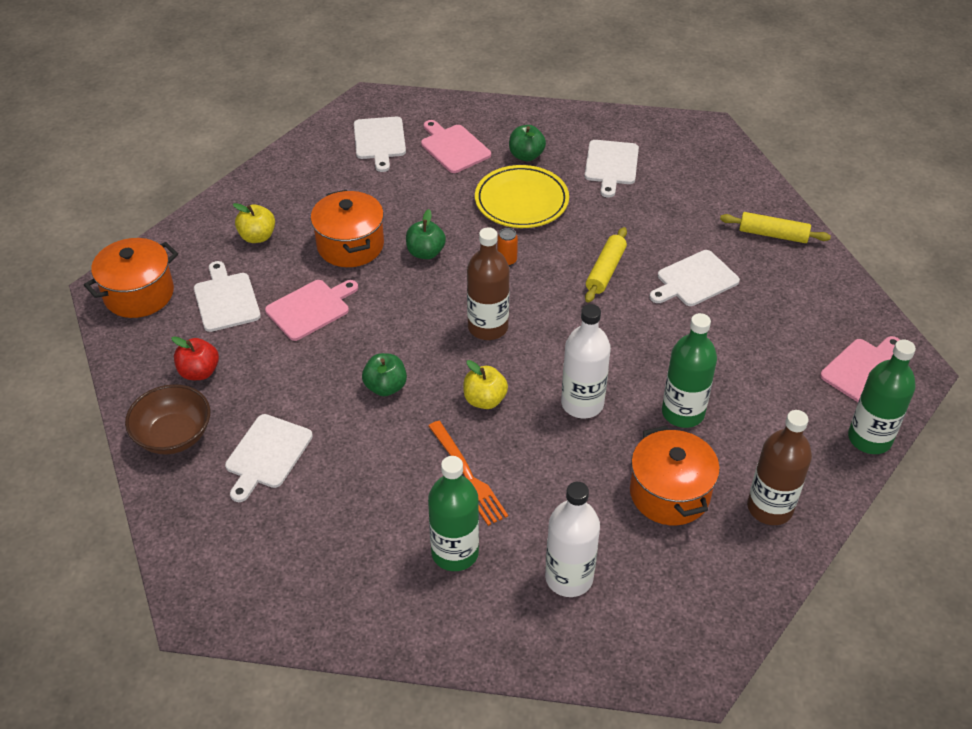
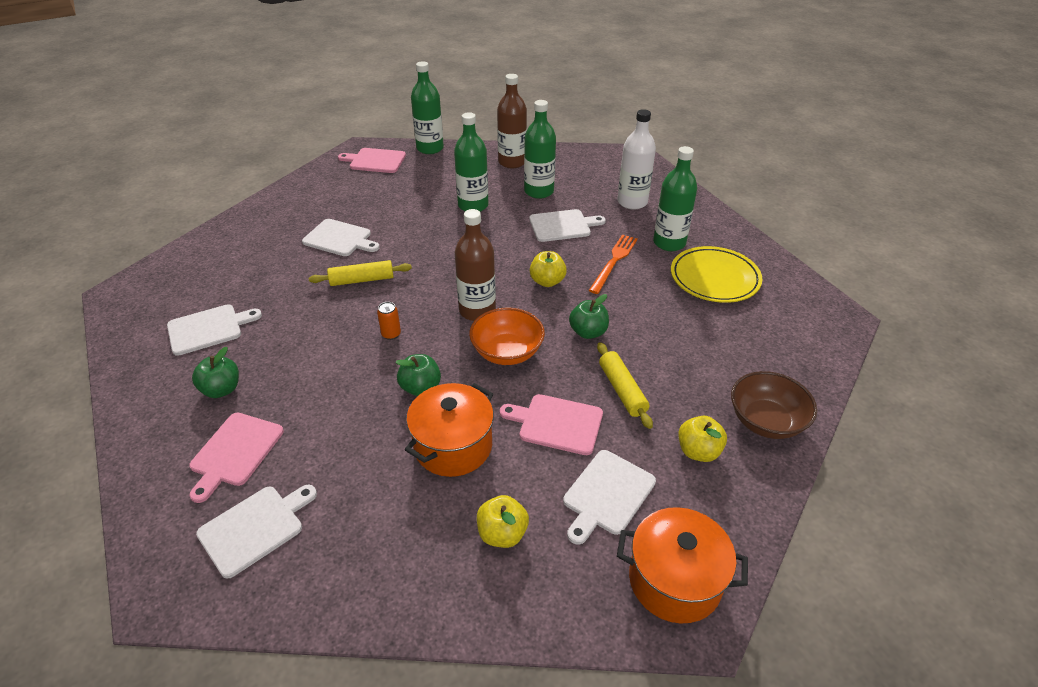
camera: 125 degrees left, 5 degrees down
(199, 372) = (698, 451): red apple -> yellow apple
(267, 454) = (713, 357): white cutting board -> white cutting board (562, 226)
(415, 320) = (507, 352): none -> orange bowl
(521, 201) = (300, 361): yellow plate -> yellow plate (714, 278)
(582, 403) = (506, 242): white bottle -> none
(669, 493) = (539, 191): orange pot -> green bottle
(773, 234) = (259, 222): yellow rolling pin -> yellow rolling pin (622, 390)

